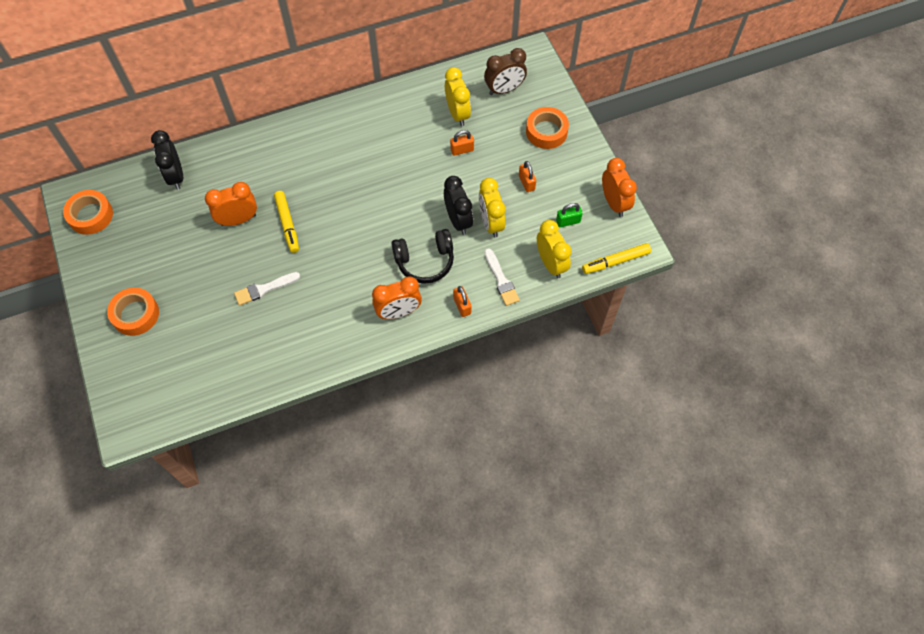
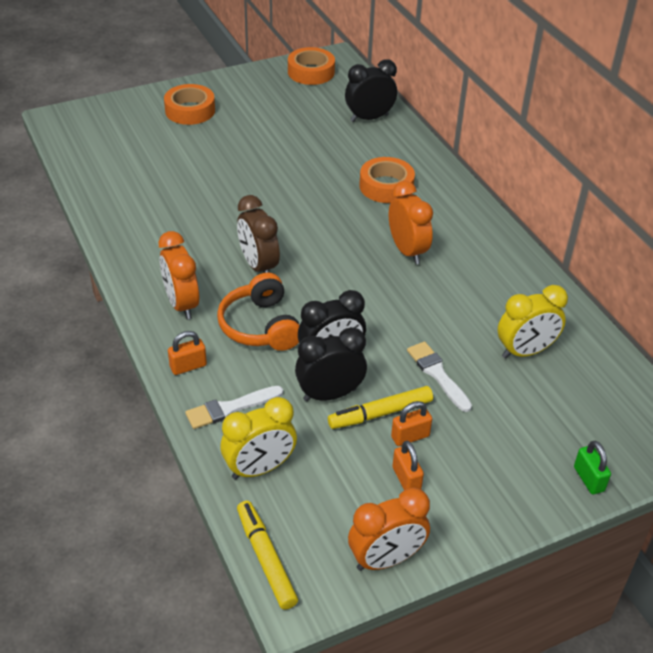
camera: 85 degrees right, 20 degrees down
(238, 220) = (314, 166): orange clock -> orange clock (407, 251)
(264, 289) = (219, 192): white brush -> white brush (437, 374)
(287, 224) = (311, 202): yellow marker -> yellow marker (380, 413)
(425, 261) = (260, 326): black headphones -> orange headphones
(462, 150) = (458, 358): orange padlock -> orange padlock (406, 479)
(491, 223) = (330, 394): yellow clock -> black clock
(504, 89) = (591, 406): brown clock -> brown clock (258, 266)
(546, 131) = (519, 462): orange tape -> orange tape (386, 186)
(568, 221) = (341, 491): green padlock -> green padlock (588, 479)

